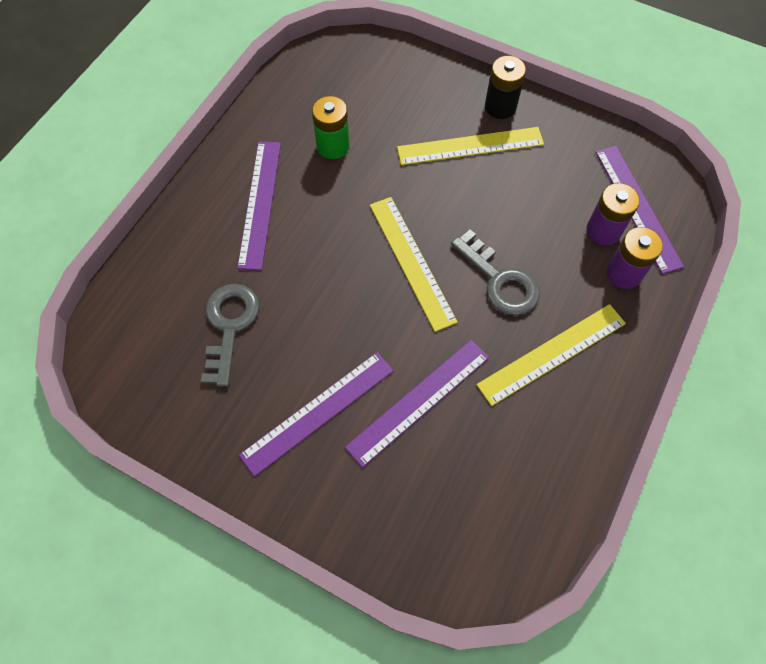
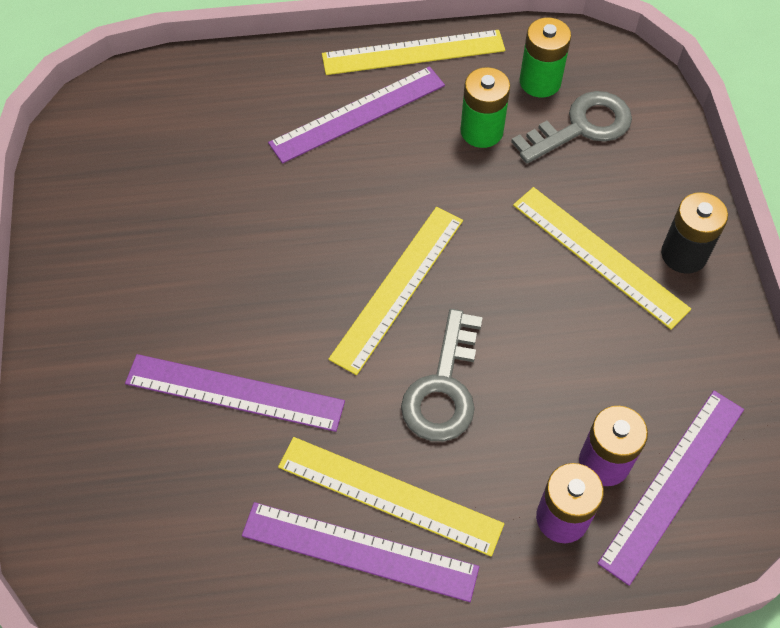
camera: 55 degrees right, 5 degrees down
(229, 326) = (200, 177): grey key -> grey key (581, 127)
(238, 143) = (413, 52): none -> yellow ruler
(318, 412) = (159, 308): purple ruler -> purple ruler (359, 551)
(322, 94) = (540, 82): none -> green battery

